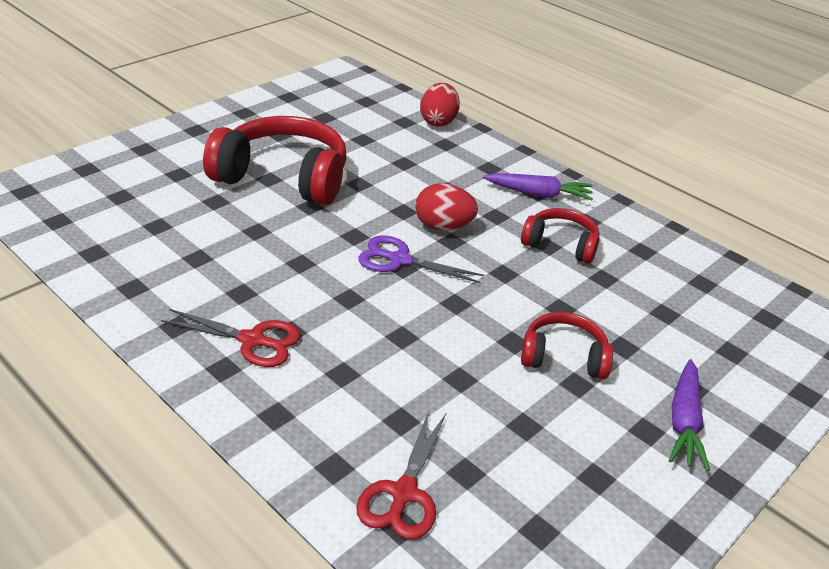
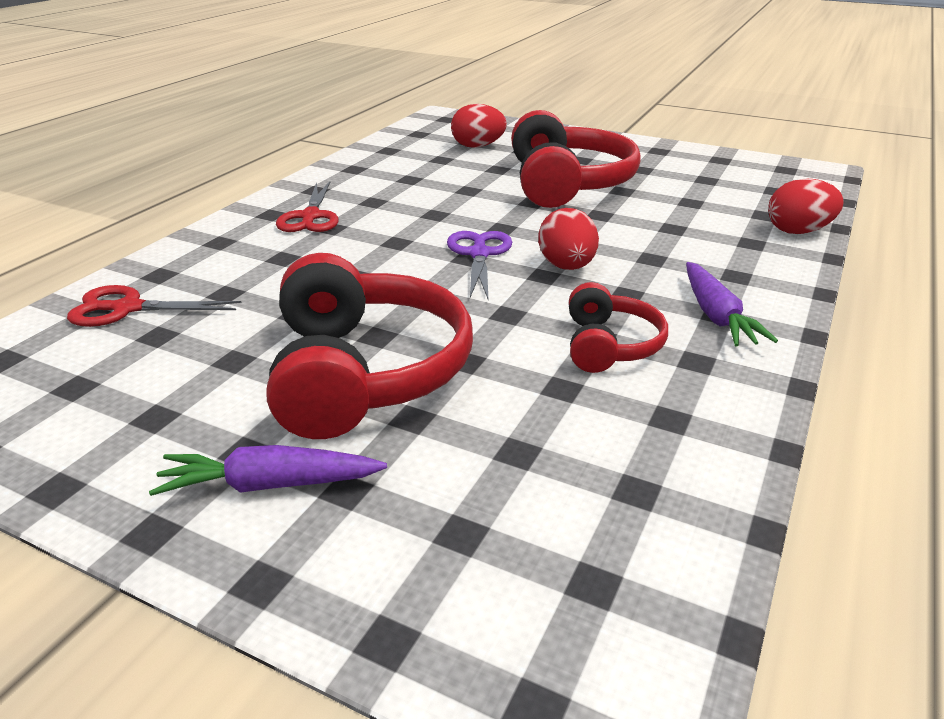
camera: 75 degrees right, 5 degrees down
(141, 195) = (477, 146): none -> red egg
(563, 357) = (365, 372): red headphones -> red headphones, size x1.88

